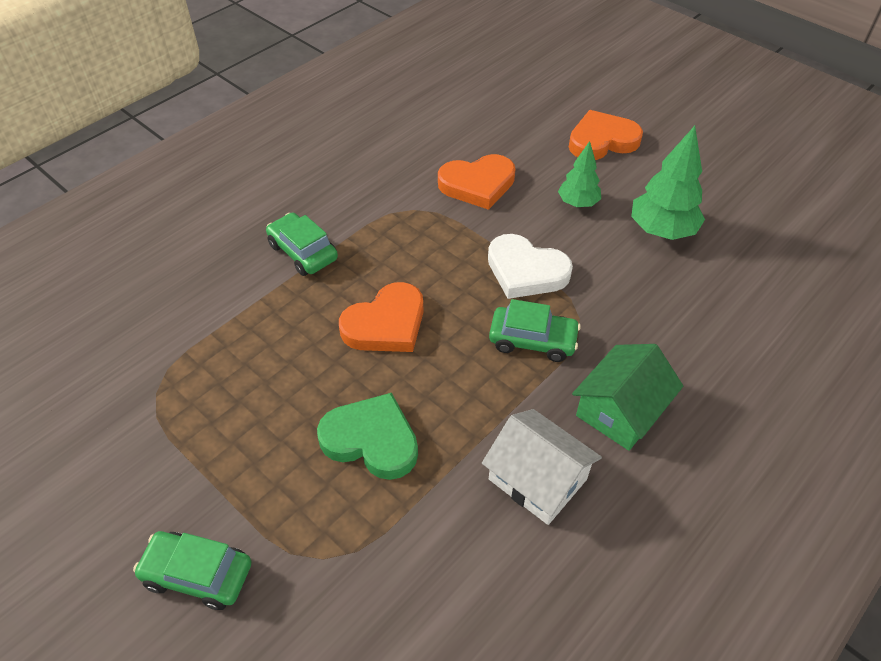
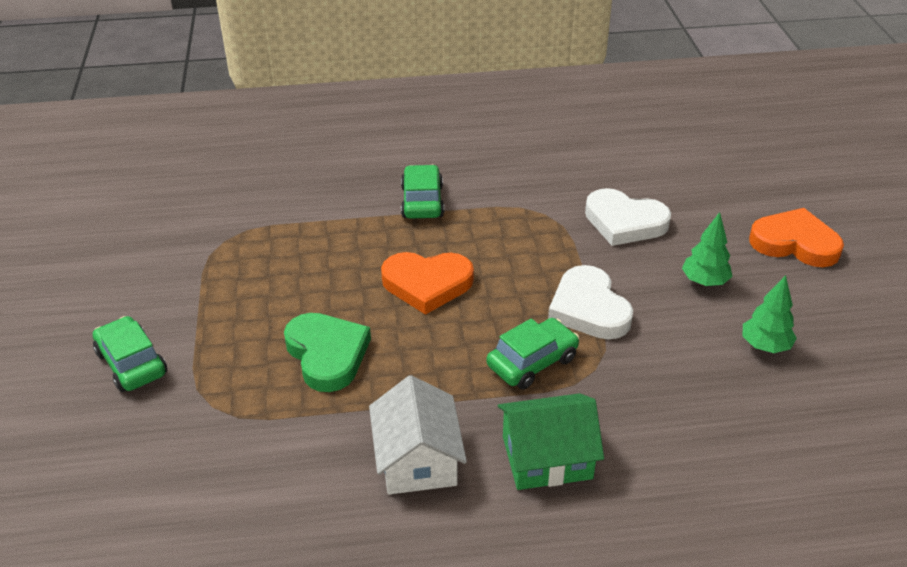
camera: 40 degrees right, 10 degrees down
(477, 184) = (624, 222): orange heart -> white heart
(532, 340) = (532, 362): green car -> green car turned 90 degrees counterclockwise
(662, 231) = (765, 346): green tree -> green tree, size x0.62

